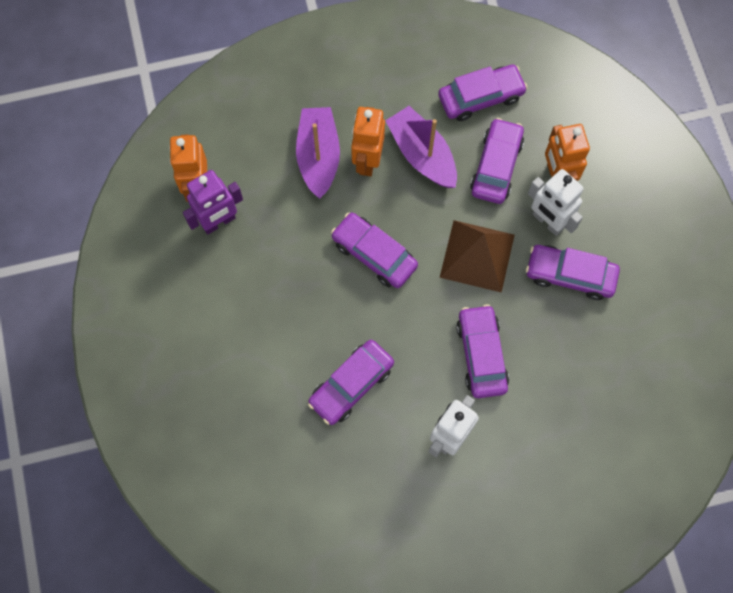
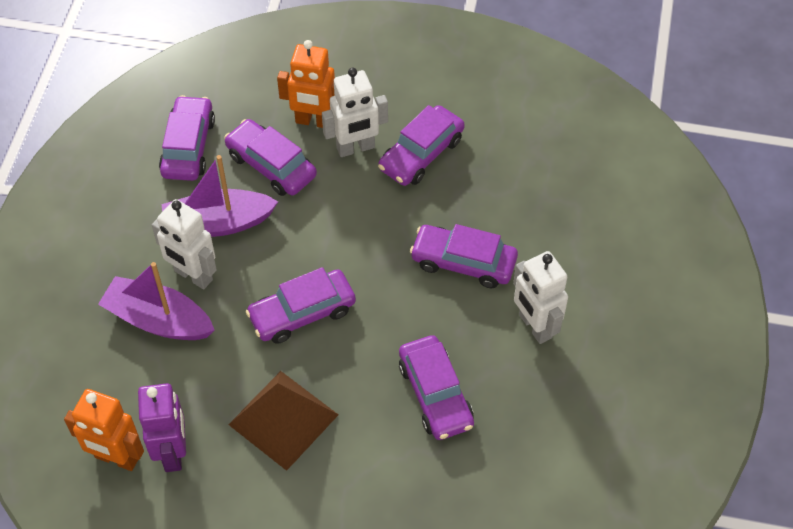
camera: 65 degrees left, 15 degrees down
(367, 161) = (193, 276): orange robot -> white robot
(477, 255) = (357, 222): brown pyramid -> brown pyramid (283, 419)

